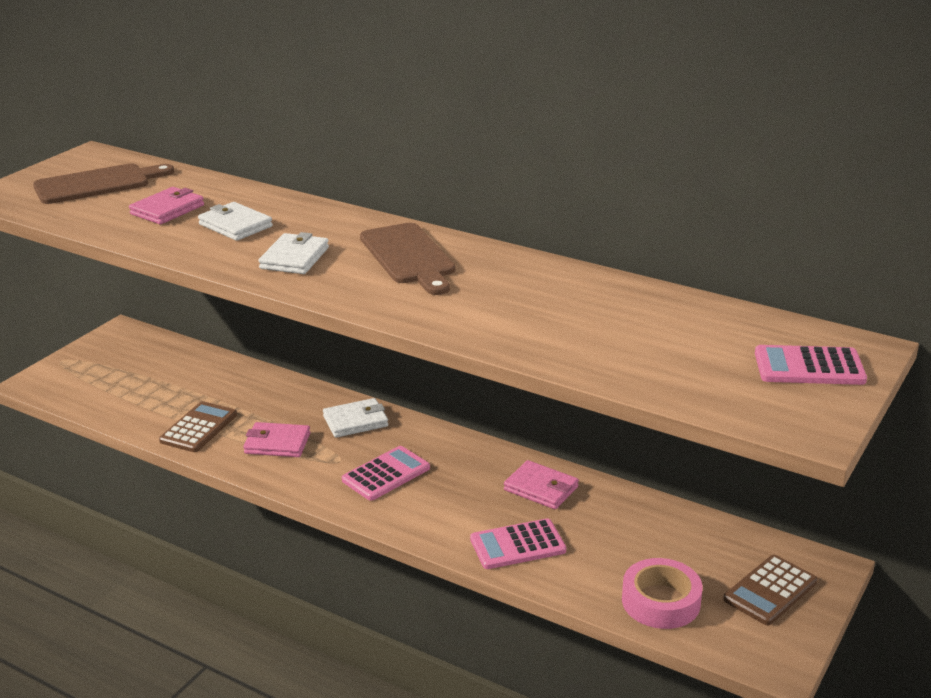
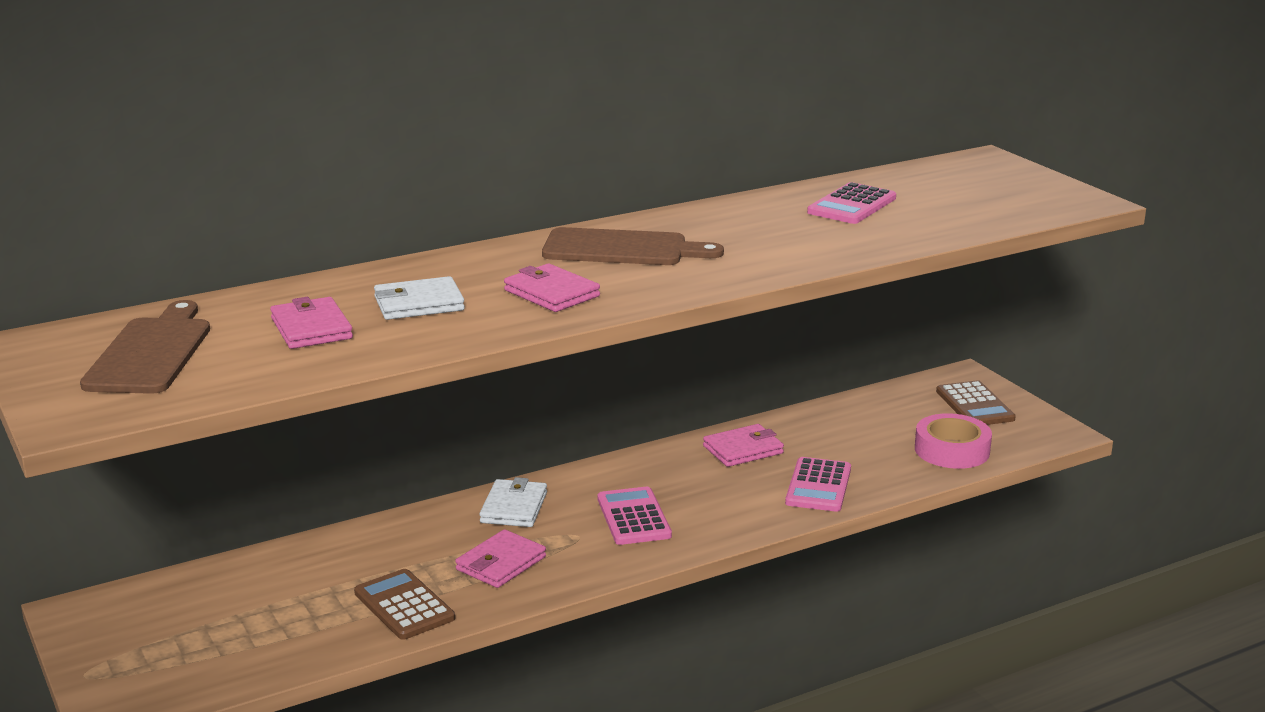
camera: 60 degrees left, 5 degrees down
(294, 258) = (551, 293): white wallet -> pink wallet
(809, 367) = (997, 178): pink calculator -> pink calculator (852, 205)

